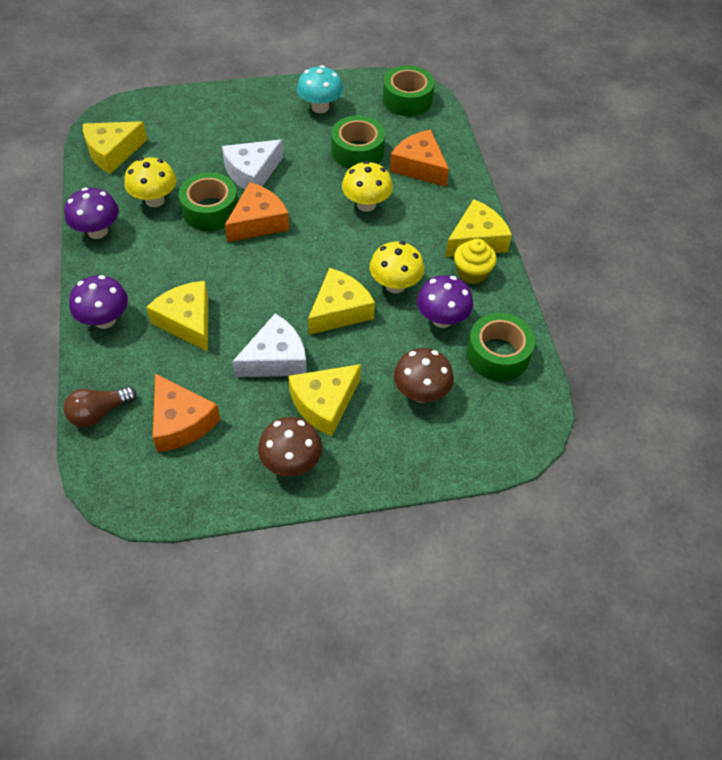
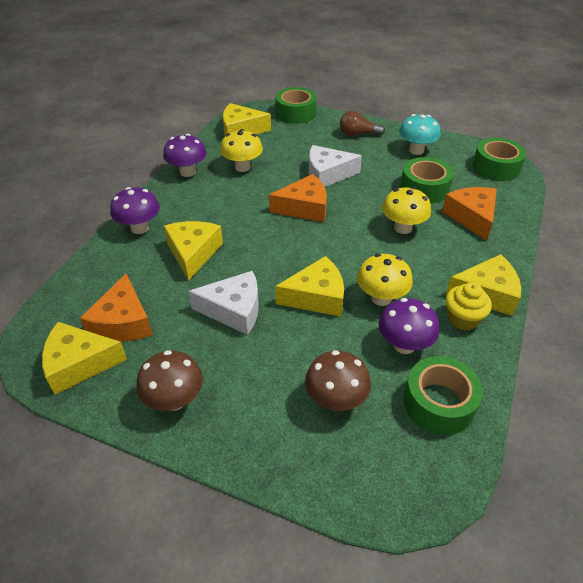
camera: 35 degrees right, 10 degrees down
(99, 413) = (76, 287): brown light bulb -> brown light bulb (358, 134)
(210, 210) = (275, 187): green tape -> green tape (295, 113)
(324, 403) = (243, 365): yellow cheese -> yellow cheese (79, 364)

